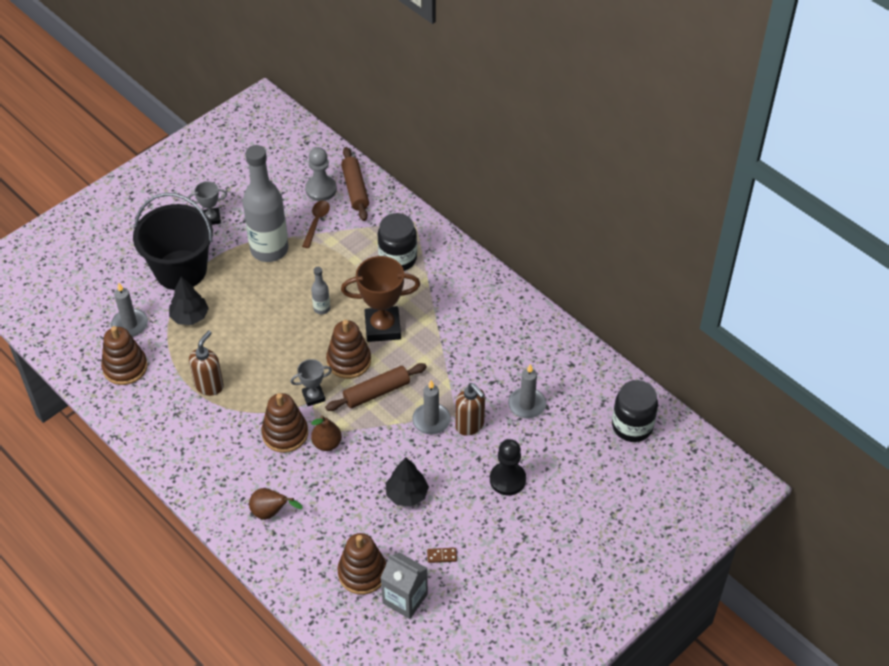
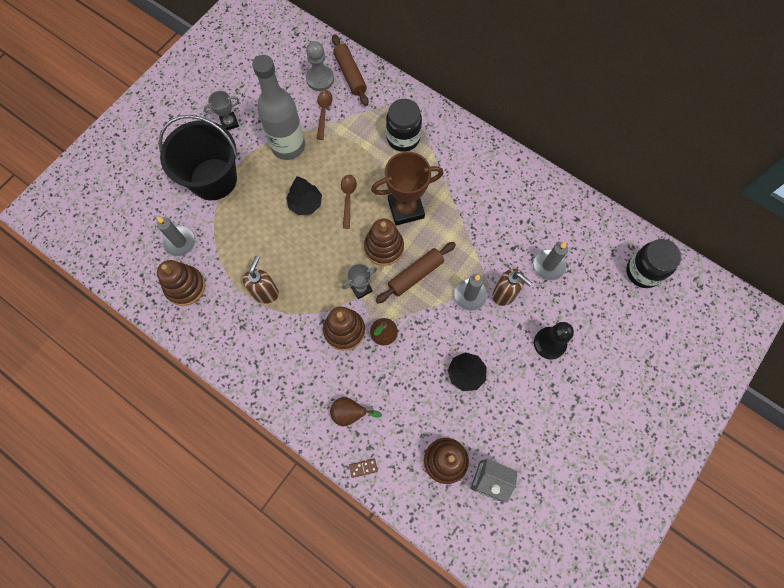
camera: 10 degrees left, 20 degrees up
(190, 316) = (232, 225): black tree -> black tree (305, 203)
(321, 308) = (348, 198): grey bottle -> brown spoon
(442, 556) = (511, 430): brown domino -> brown domino (363, 468)

